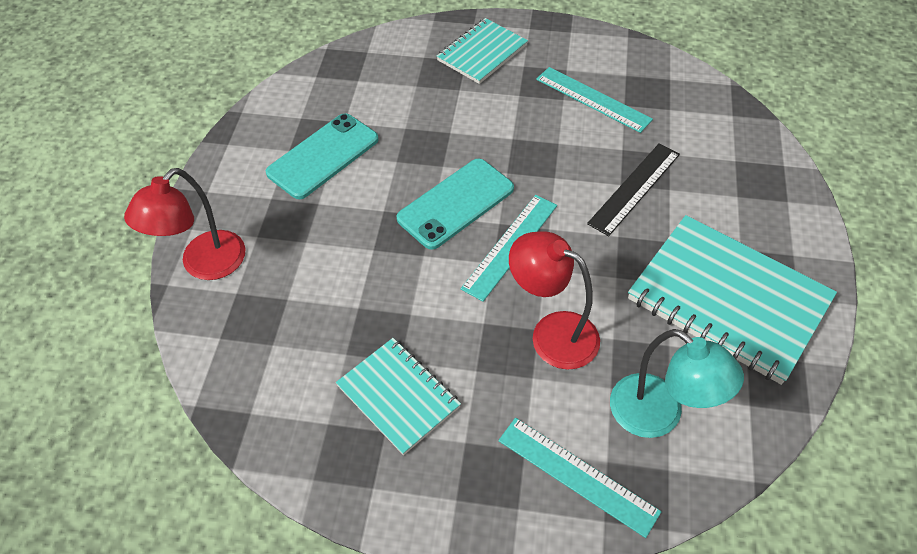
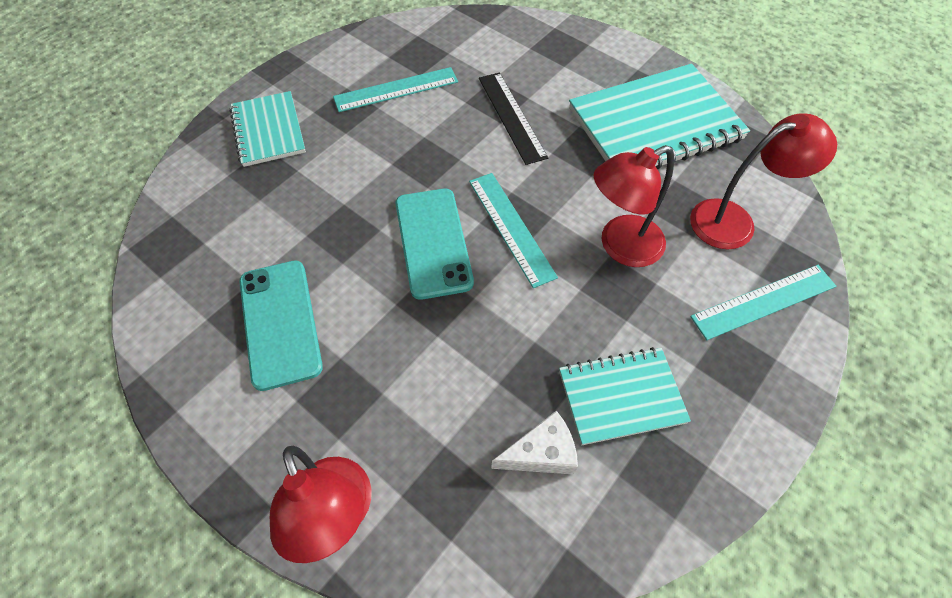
camera: 60 degrees left, 5 degrees up
(316, 362) = (541, 453): none -> white cheese
(658, 416) = (734, 221): turquoise lamp -> red lamp

